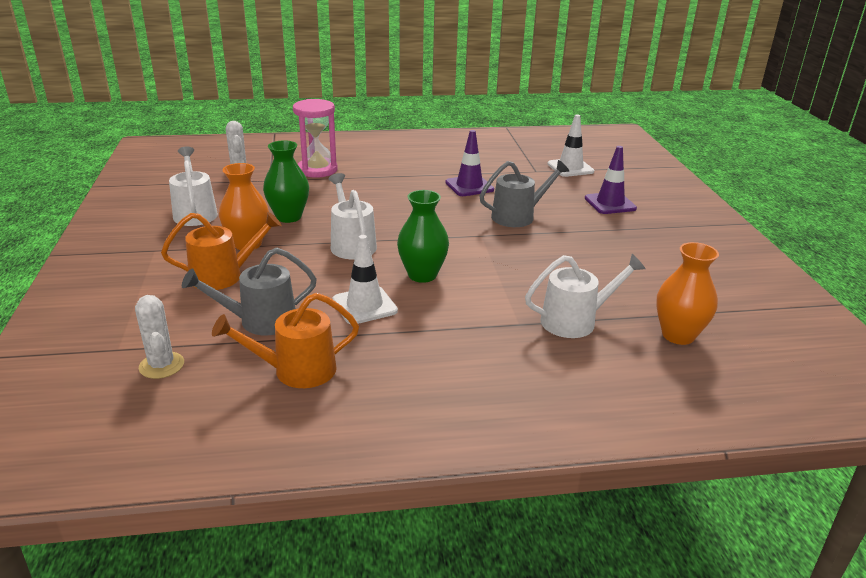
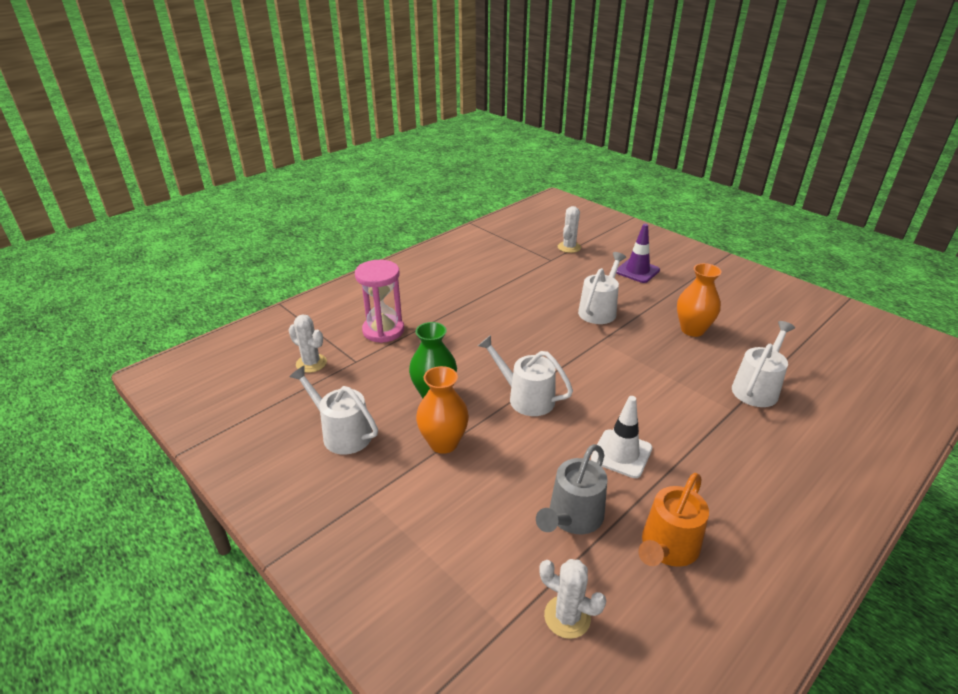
camera: 35 degrees left, 5 degrees up
(223, 276) = (474, 489): orange watering can -> none
(422, 275) = (616, 400): green vase -> none
(469, 186) = (527, 295): purple traffic cone -> none
(518, 216) = (599, 310): grey watering can -> white watering can
(570, 168) = (569, 247): white traffic cone -> white cactus
(678, 335) = (818, 367): orange vase -> orange vase (692, 330)

